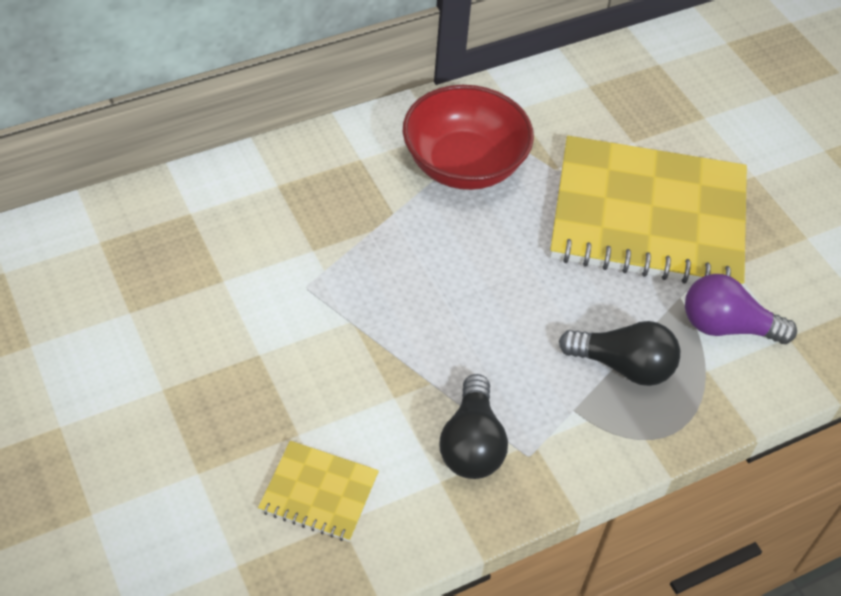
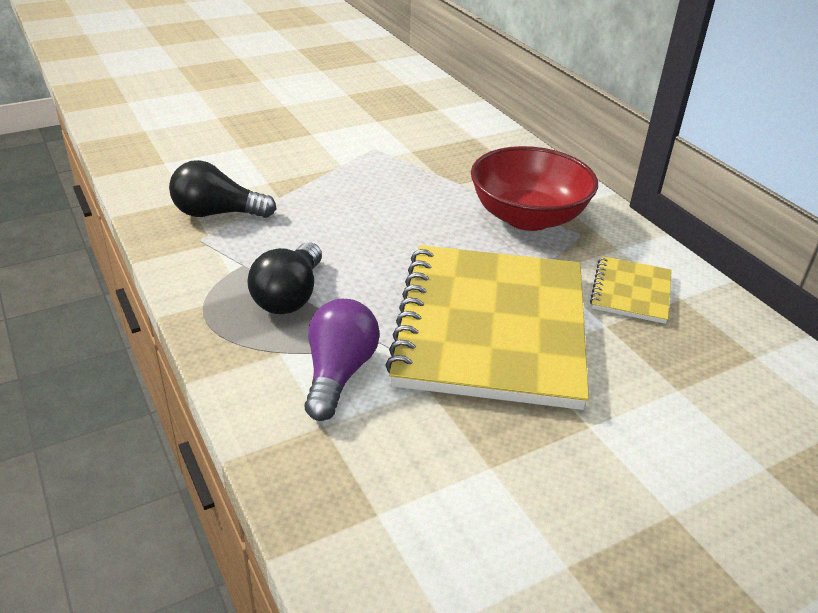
camera: 90 degrees right, 15 degrees down
(319, 493) = (190, 154): yellow notebook -> yellow notebook (631, 292)

